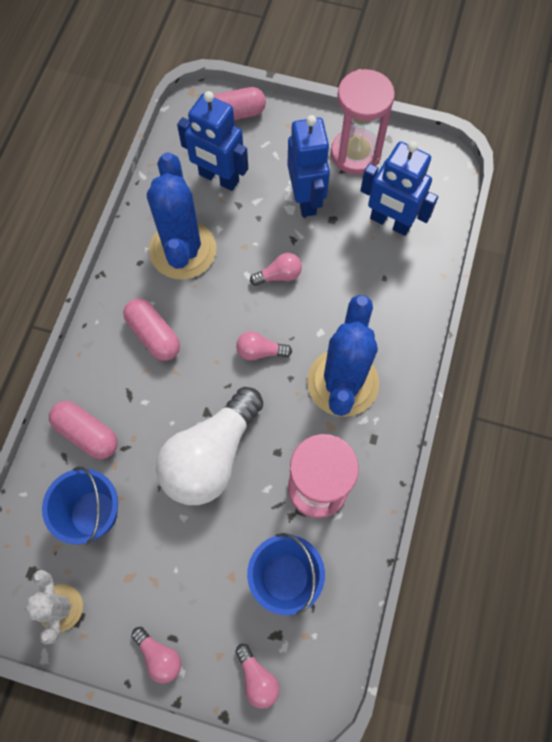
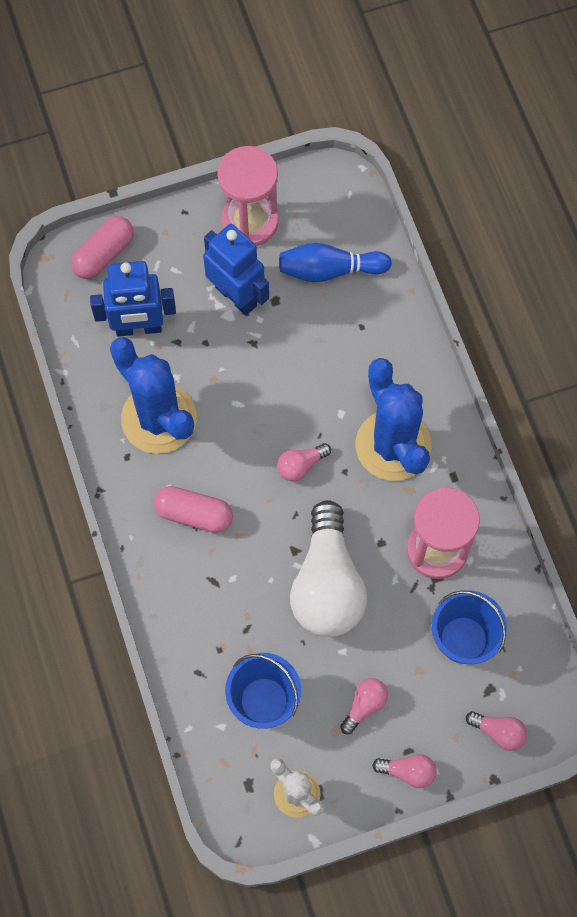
camera: 35 degrees left, 0 degrees up
(87, 433) = (203, 639): pink capsule -> none
(279, 275) = (266, 385): pink light bulb -> pink light bulb (364, 706)
(390, 222) = (329, 270): blue robot -> blue bowling pin

